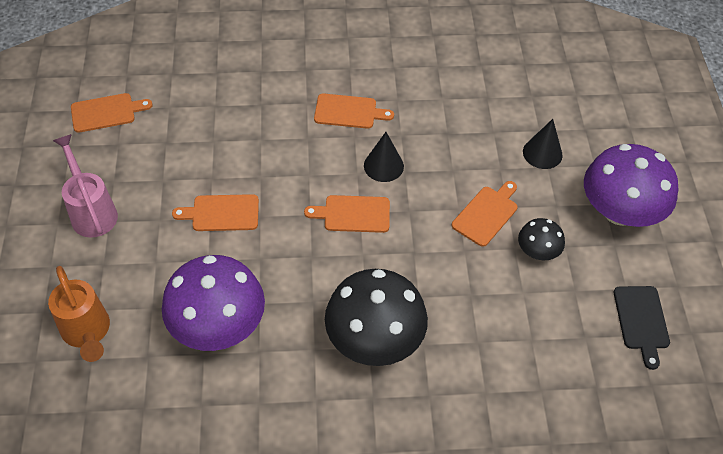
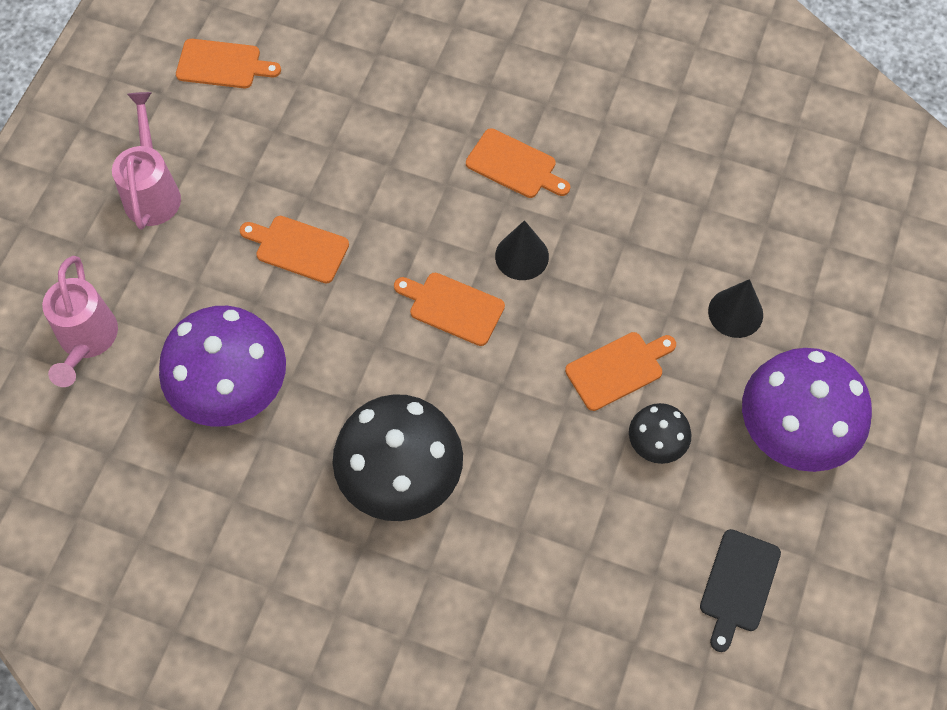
camera: 25 degrees right, 10 degrees up
(87, 332) = (87, 341): orange watering can -> pink watering can

